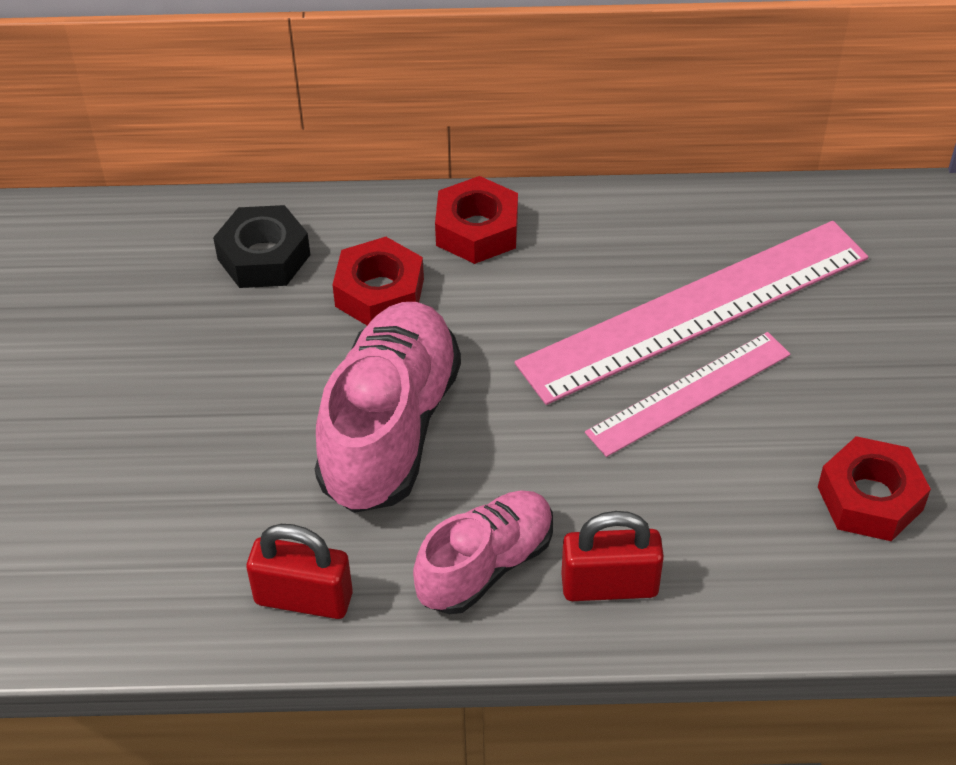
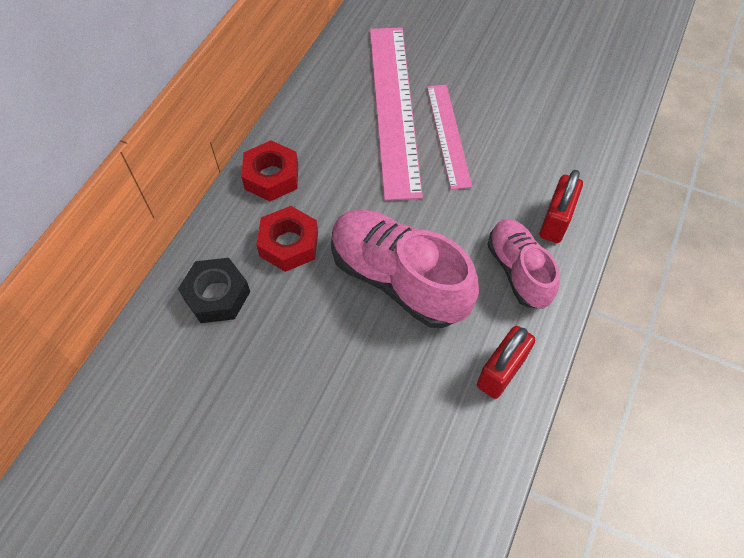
camera: 65 degrees left, 10 degrees up
(870, 498) = (549, 97): red nut -> none

